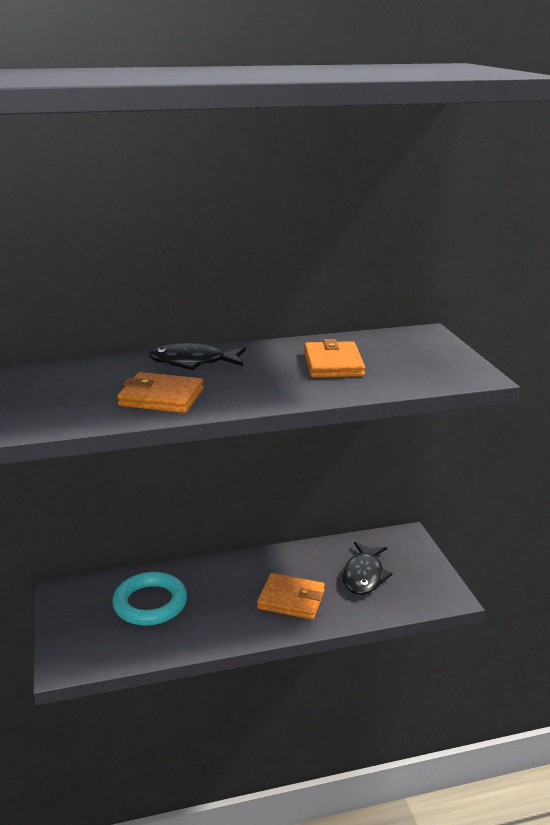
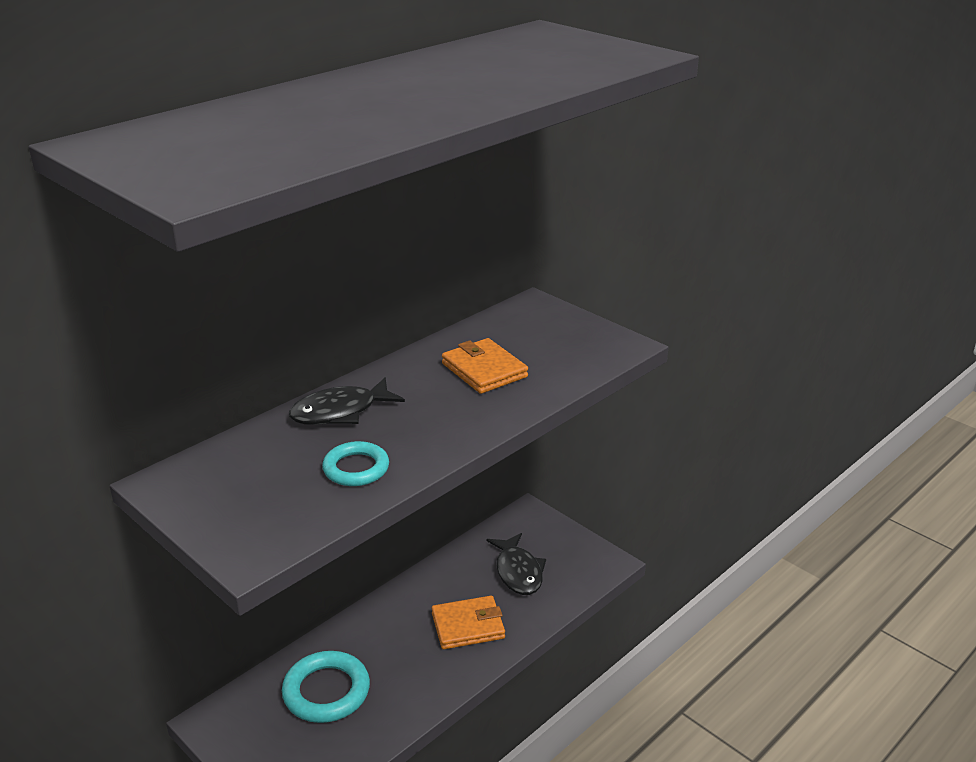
camera: 30 degrees left, 5 degrees up
(161, 397) = (356, 468): orange wallet -> turquoise ring

